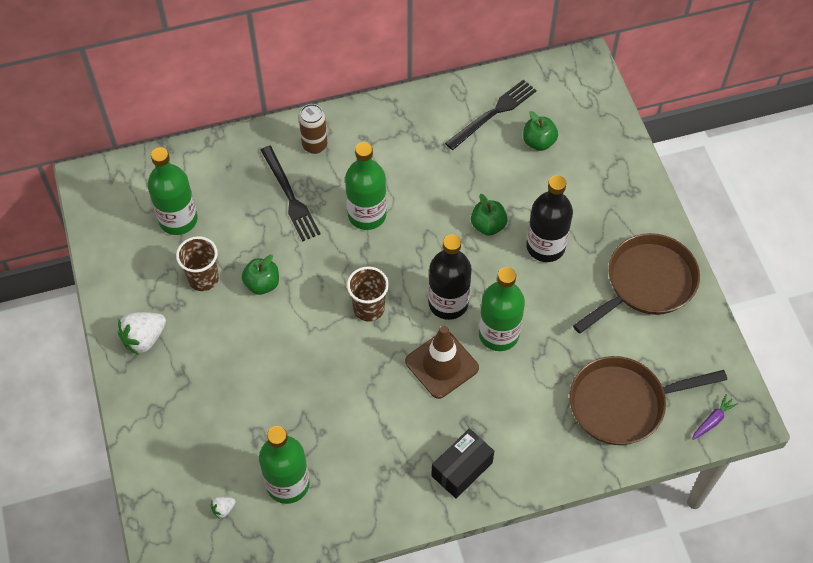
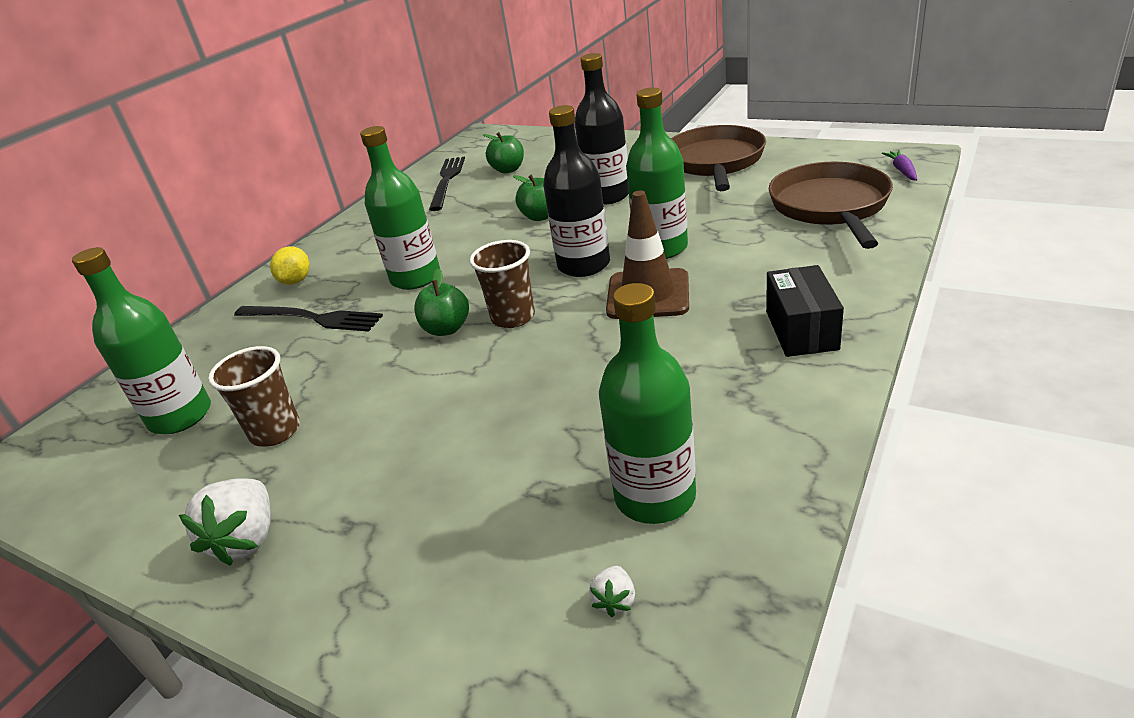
camera: 40 degrees left, 25 degrees down
(262, 284) = (362, 384): green apple -> green apple (446, 329)
(314, 145) = (296, 281): brown can -> yellow lemon
(623, 403) = (830, 207): brown pan -> brown pan turned 150 degrees clockwise

